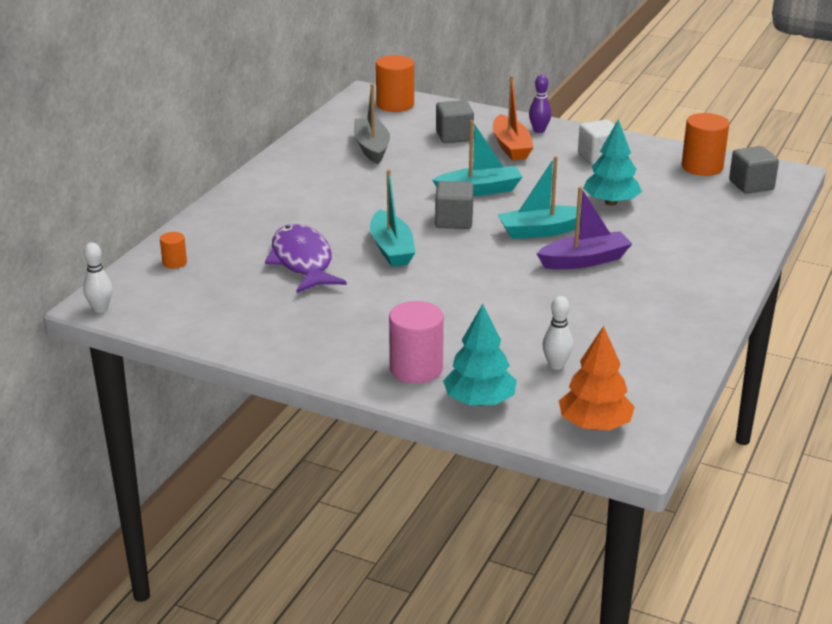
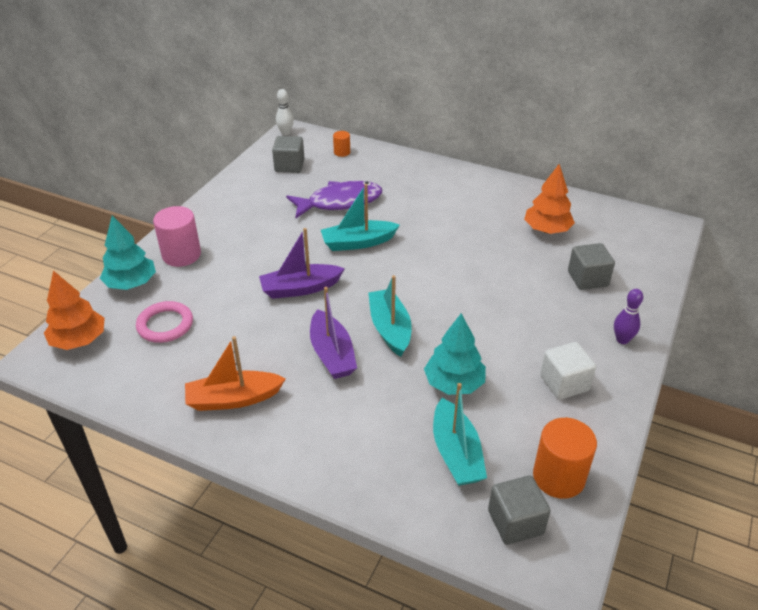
camera: 90 degrees right, 10 degrees up
(371, 148) = (547, 230): grey boat -> orange tree
(395, 105) = (650, 242): orange cylinder -> none
(454, 221) = (407, 276): grey cube -> grey cube (289, 166)
(479, 190) = (470, 292): turquoise boat -> turquoise boat (456, 453)
(480, 282) = (300, 288): none -> purple boat
(511, 147) = (573, 317): orange boat -> orange boat (233, 399)
(556, 365) = (165, 325): white bowling pin -> pink ring

